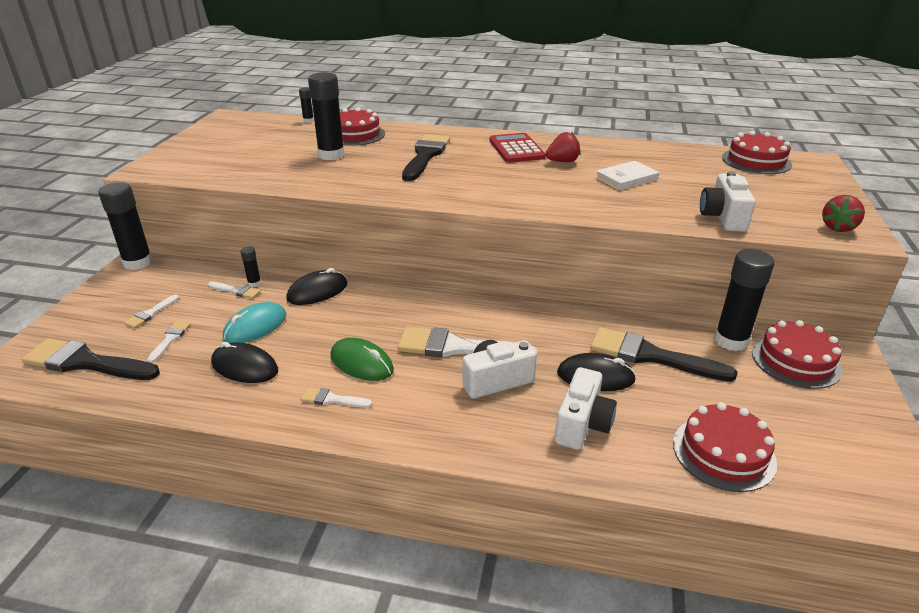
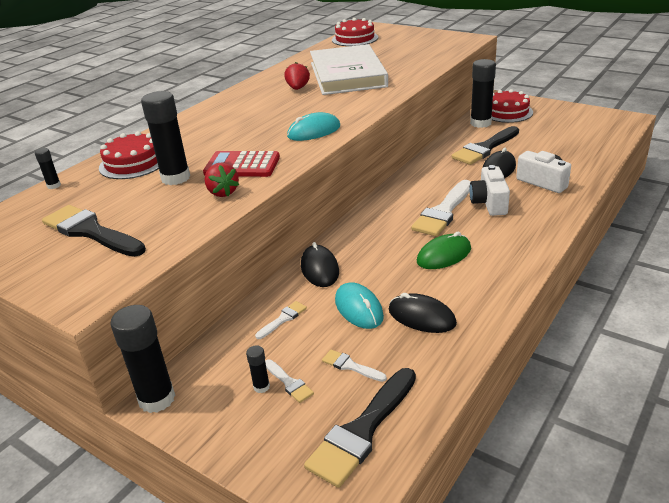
camera: 65 degrees left, 0 degrees up
(244, 367) = (421, 317): black mouse -> black mouse turned 75 degrees clockwise
(254, 283) = (276, 306): black glue stick -> black glue stick (261, 387)
(332, 399) = (485, 273): white brush -> none
(425, 156) = (228, 135): black brush -> black brush (90, 231)
(453, 190) = (314, 131): none -> turquoise mouse
(516, 149) = (255, 100): red calculator -> red calculator (242, 165)
(626, 178) = (347, 75): white book -> white book, size x2.32
(723, 217) = (427, 61): white camera -> none
(723, 452) = (578, 149): red cake -> none
(838, 227) = (458, 40): red strawberry -> red strawberry (222, 192)

